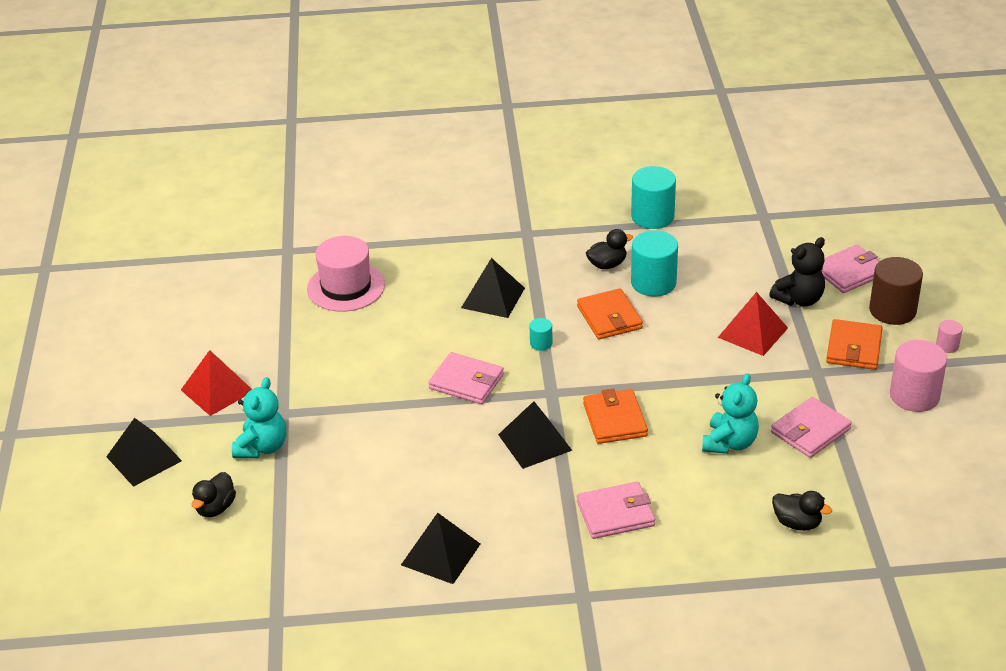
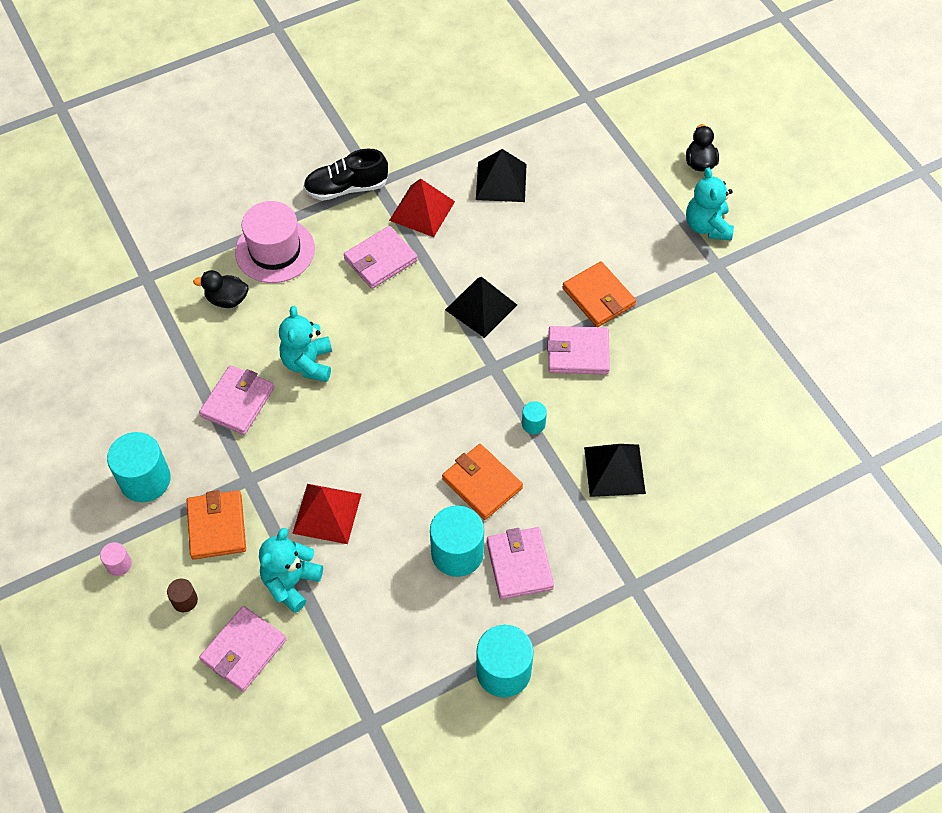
camera: 155 degrees right, 20 degrees up
(144, 458) = (793, 185): black pyramid -> none
(217, 390) = (791, 268): red pyramid -> red pyramid (422, 211)
(346, 287) = (771, 432): pink hat -> pink hat (275, 250)
(607, 264) = (519, 565): black duck -> pink wallet
(615, 420) = (421, 355): orange wallet -> orange wallet (598, 297)
(620, 601) = (346, 188): none -> black shoe
(799, 299) = (291, 582): black teddy bear -> turquoise teddy bear
(892, 310) = (185, 600): brown cylinder -> brown cylinder, size x0.48
(914, 396) = (145, 480): pink cylinder -> turquoise cylinder

